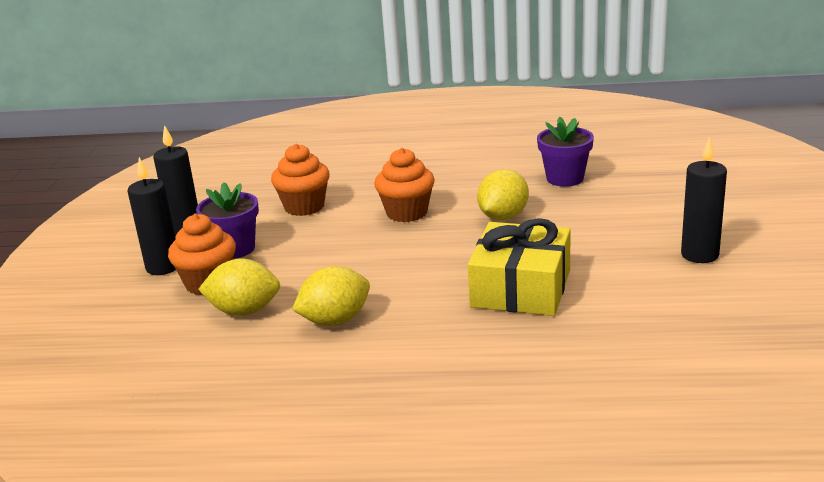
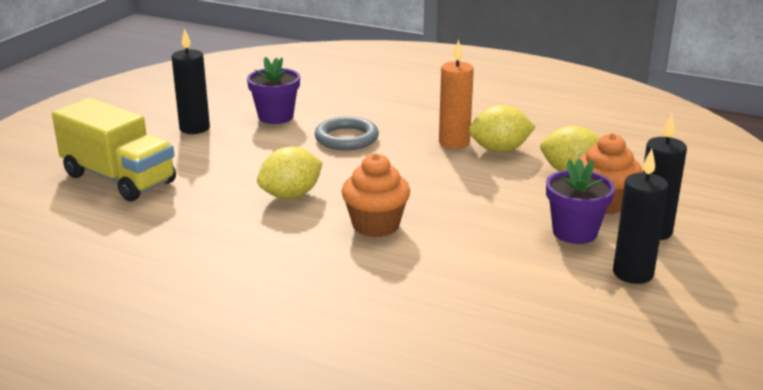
camera: 160 degrees left, 0 degrees up
(304, 207) = (482, 266): orange cupcake -> none
(394, 316) = (454, 143): none -> orange candle
(521, 288) = (346, 138): yellow gift -> grey ring
(565, 178) = (179, 220): purple flower pot -> purple flower pot (275, 117)
(669, 191) = (119, 179): none -> yellow truck

